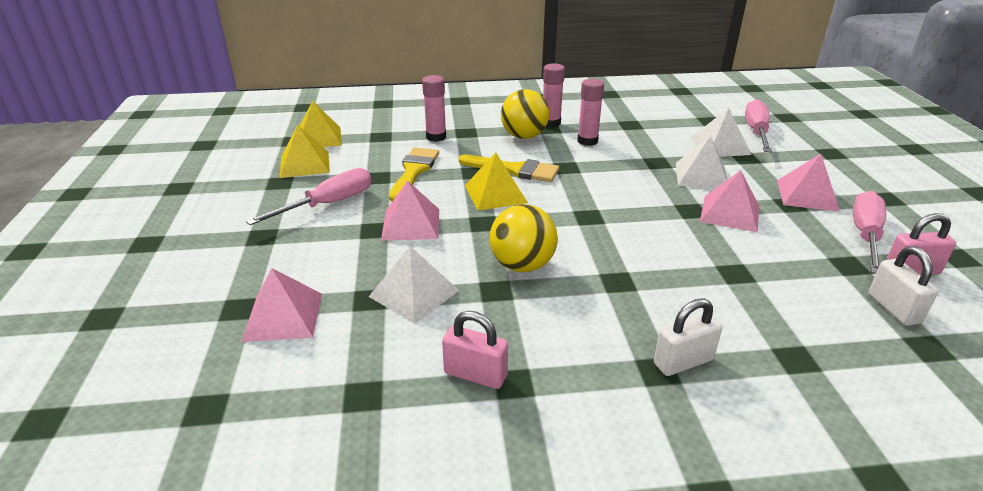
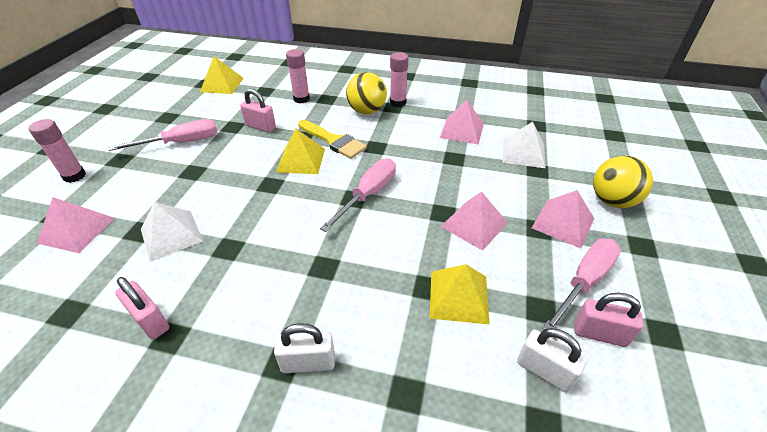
camera: 20 degrees right, 10 degrees up
(304, 164) = (195, 105): yellow pyramid -> yellow pyramid (458, 296)
(411, 224) = (220, 173): pink pyramid -> pink pyramid (462, 130)
(414, 171) = (260, 127): yellow brush -> pink padlock
(522, 265) = (265, 231): yellow ball -> yellow ball (612, 201)
(587, 141) = (413, 125): pink glue stick -> pink glue stick (74, 176)
(701, 176) = (481, 180): white pyramid -> none
(756, 132) = (570, 145): pink screwdriver -> pink screwdriver (368, 195)
(893, 308) = (544, 371): white padlock -> white padlock turned 60 degrees counterclockwise

